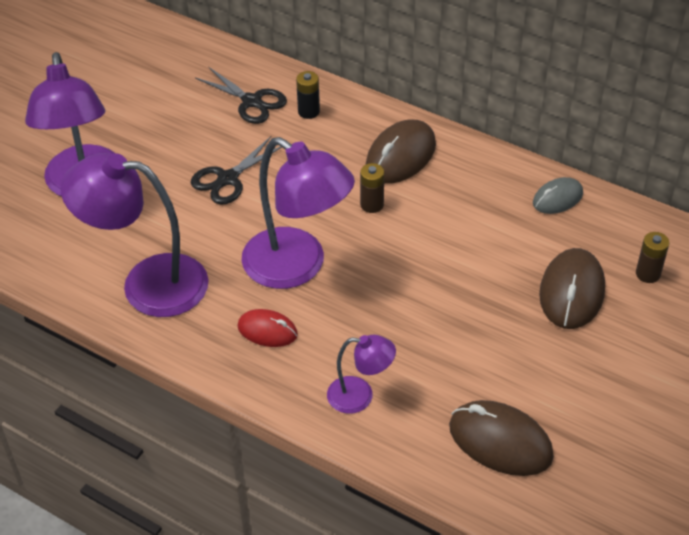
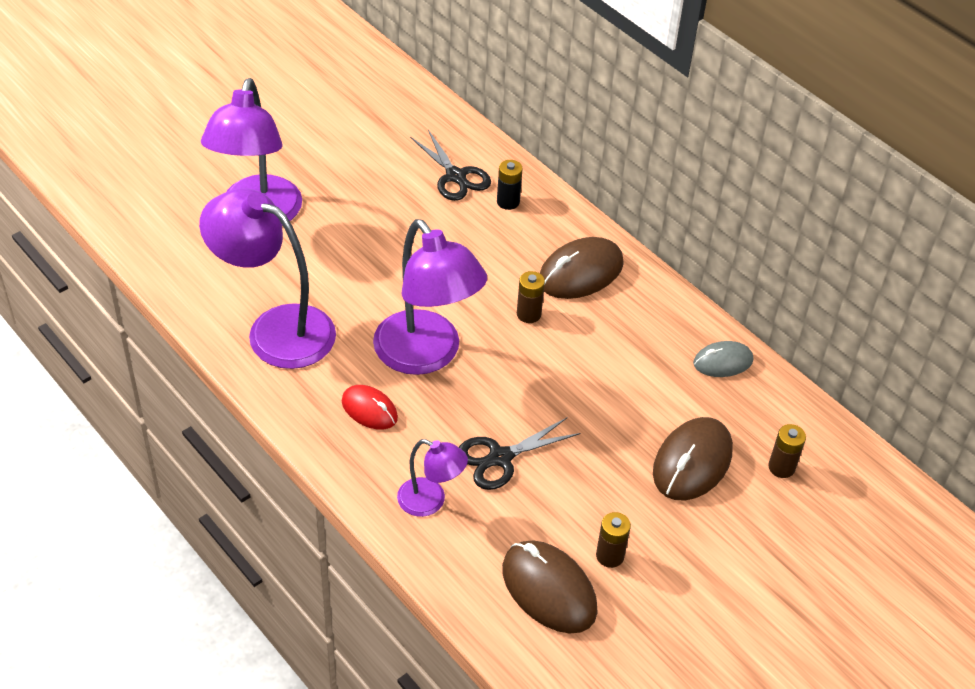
camera: 15 degrees right, 0 degrees up
(227, 179) = (397, 248): black scissors -> black scissors (500, 458)
(539, 395) = (610, 556): none -> brown battery

